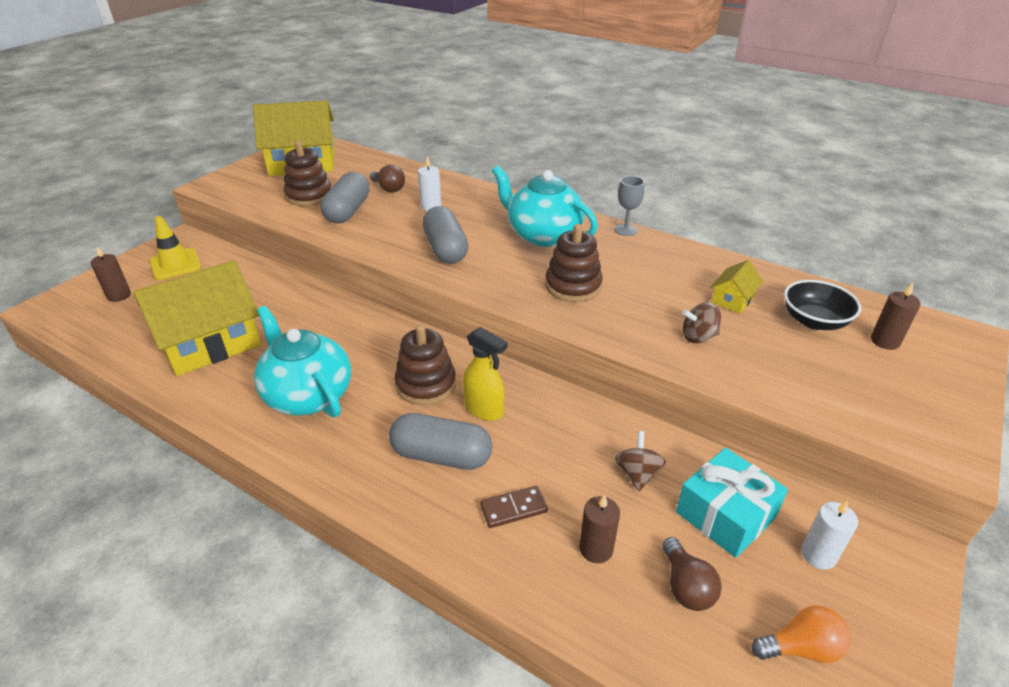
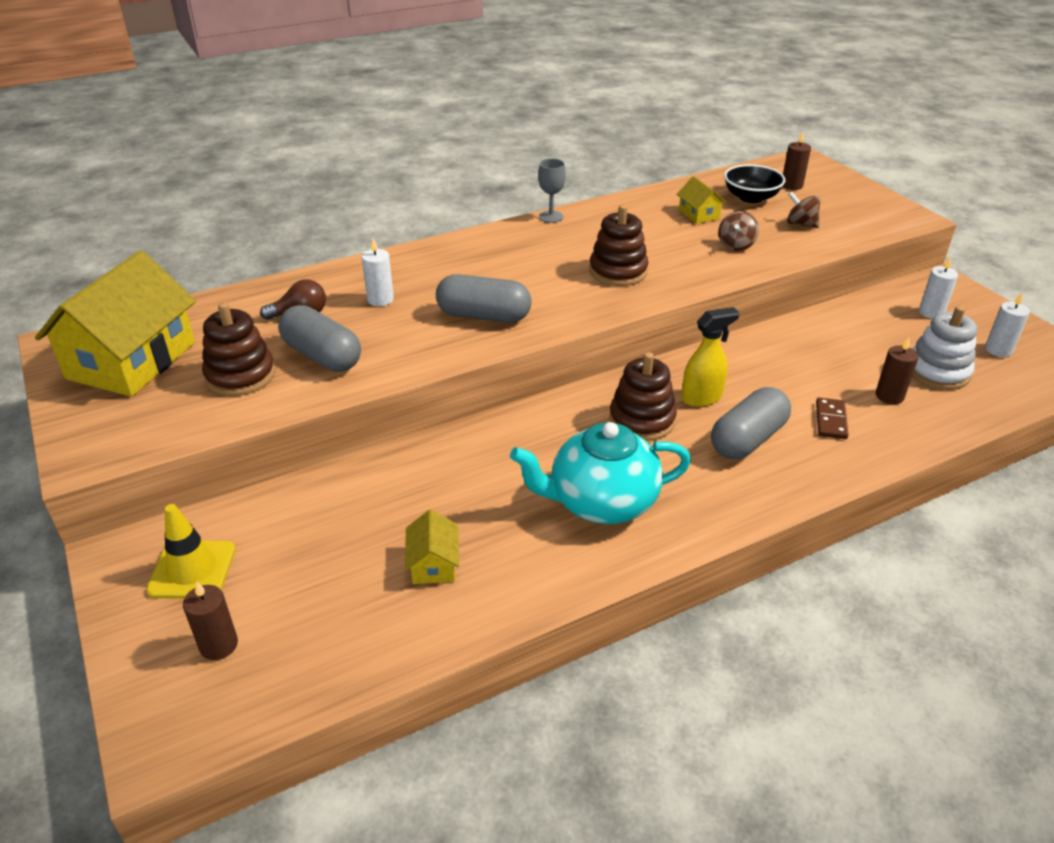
camera: 60 degrees left, 0 degrees up
(210, 342) = (433, 563): yellow house -> yellow house, size x0.44
(542, 235) = (515, 257): turquoise teapot -> none
(637, 474) = (824, 350): brown spinning top -> brown spinning top (801, 224)
(686, 586) = (937, 372): brown light bulb -> white stacking toy
(725, 514) = (882, 331): turquoise gift -> none
(801, 648) = (998, 350): orange light bulb -> white candle

